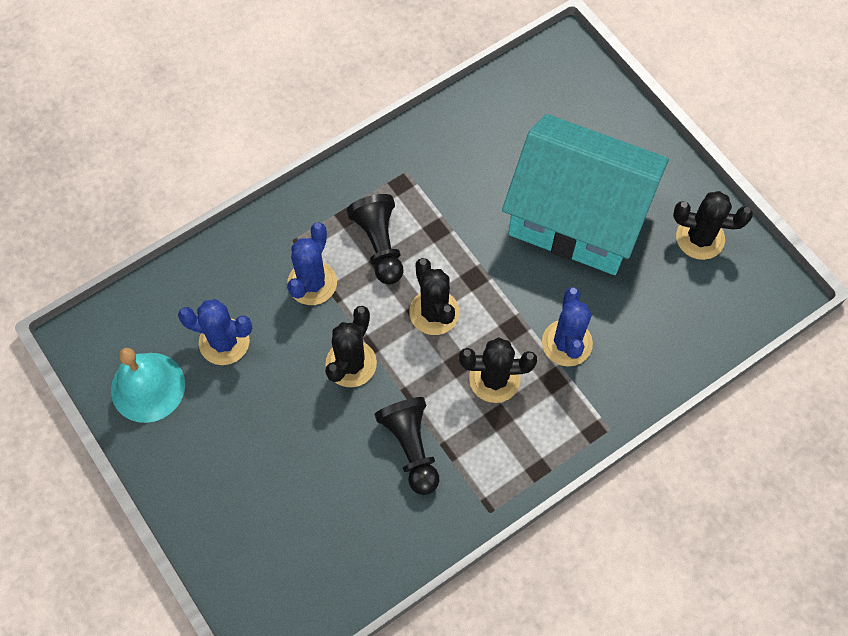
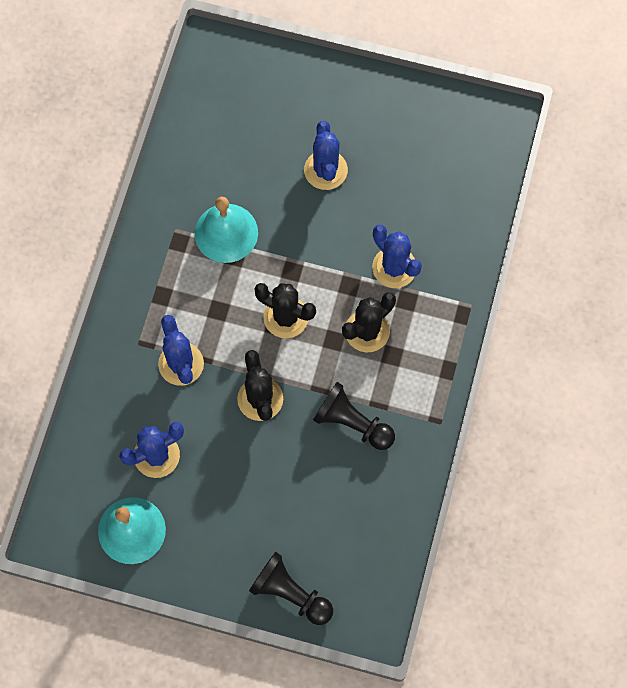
camera: 40 degrees left, 5 degrees up
(379, 245) = (204, 298): black pawn -> black pawn (290, 593)
(446, 205) = (226, 233): none -> turquoise bell
(577, 217) = (325, 170): turquoise house -> blue cactus
(700, 238) = (421, 121): black cactus -> none

